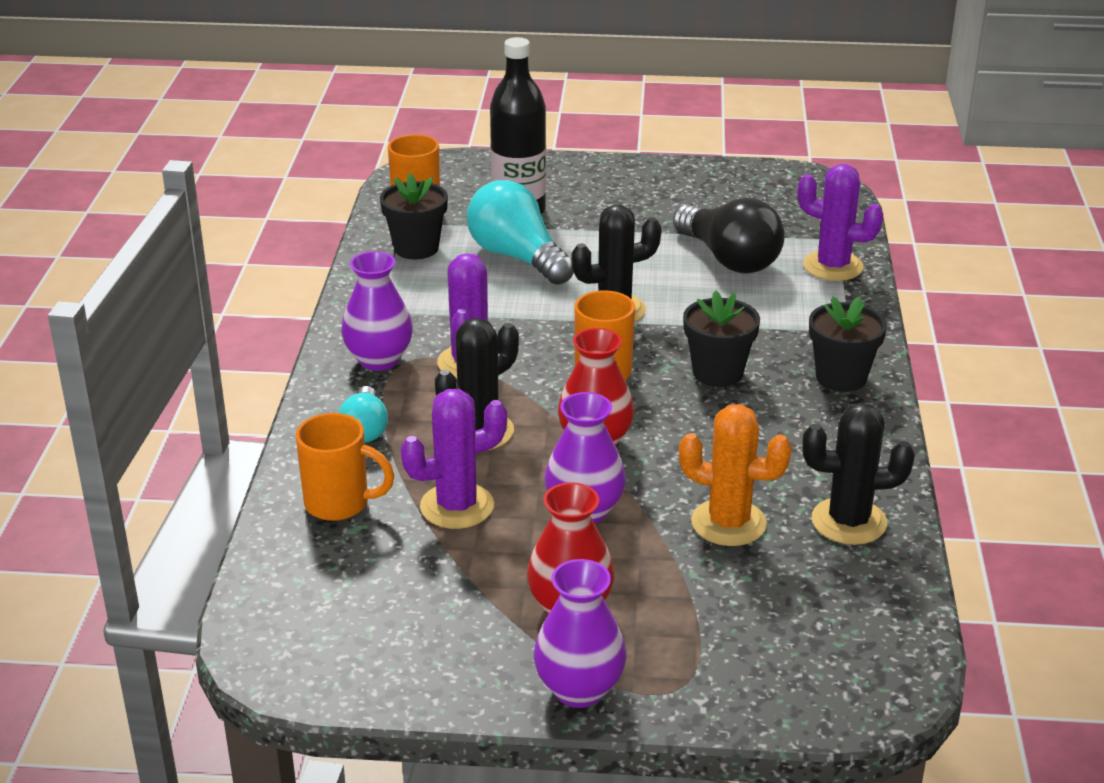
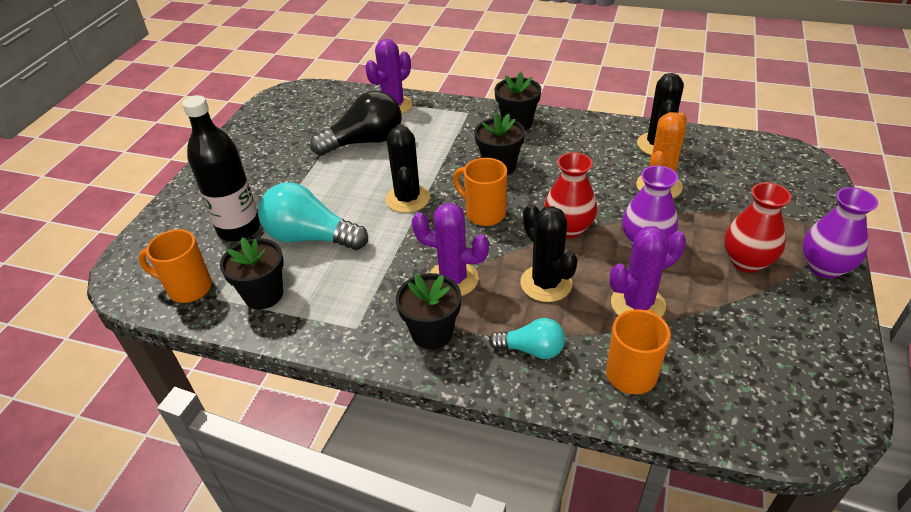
camera: 75 degrees left, 10 degrees up
(379, 360) = (432, 333): purple vase -> black flower pot
(457, 506) = (637, 304): purple cactus -> purple cactus turned 75 degrees clockwise
(517, 257) = (311, 237): turquoise light bulb -> turquoise light bulb turned 45 degrees clockwise

